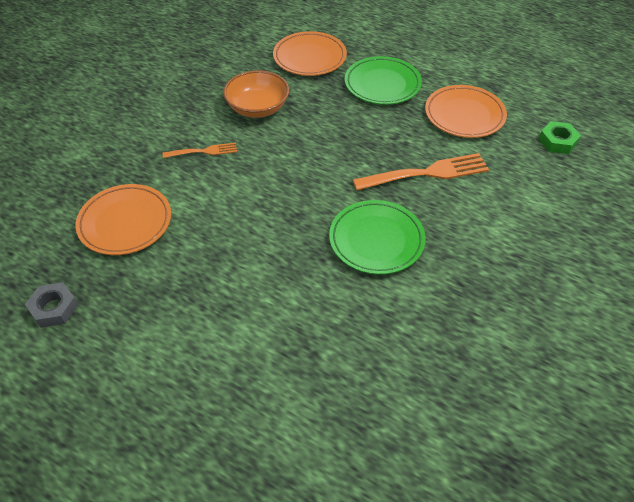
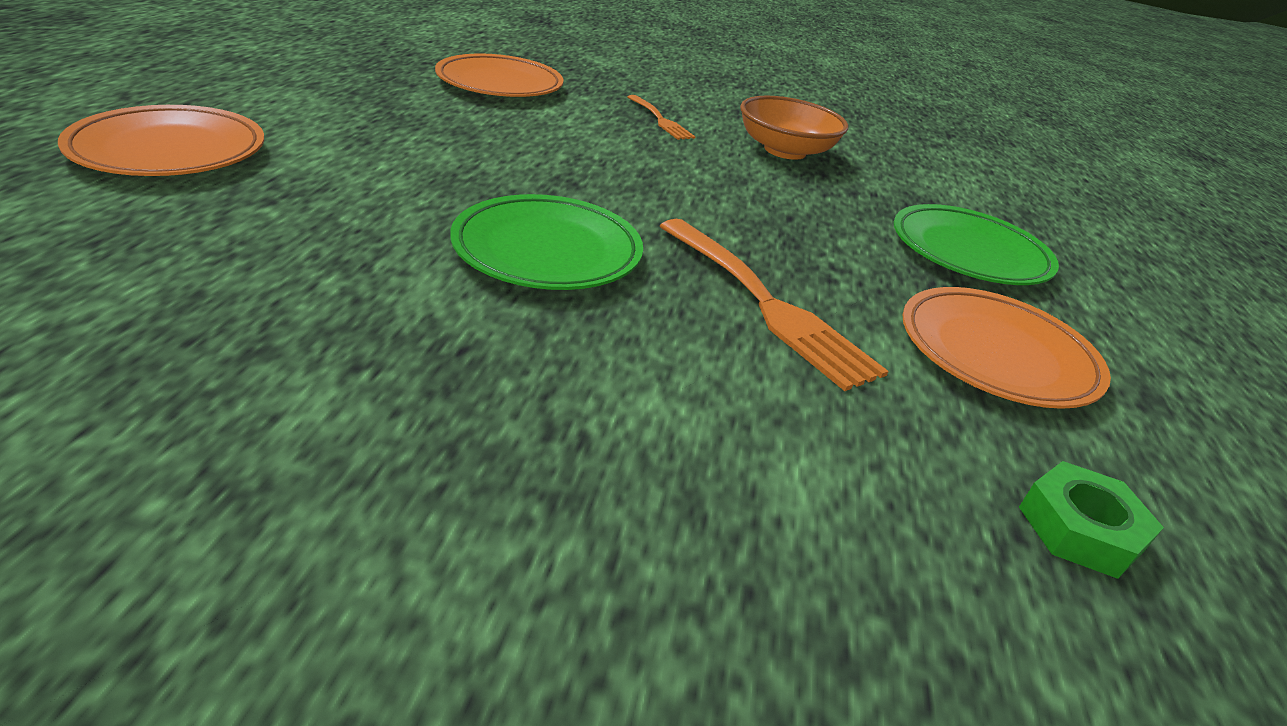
camera: 65 degrees right, 15 degrees down
(54, 308) = (350, 59): grey nut -> none
(309, 57) = (950, 186): orange plate -> orange plate (169, 151)

